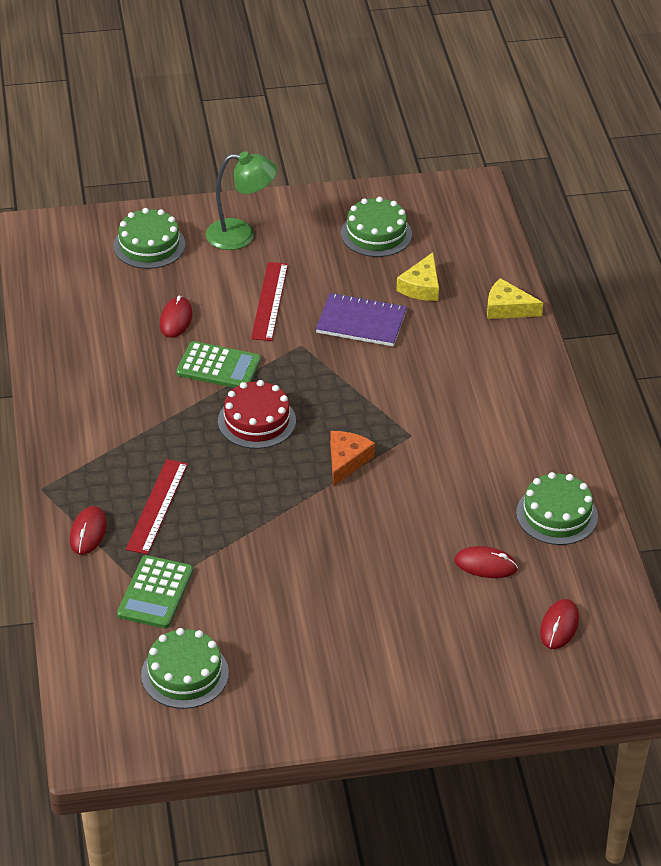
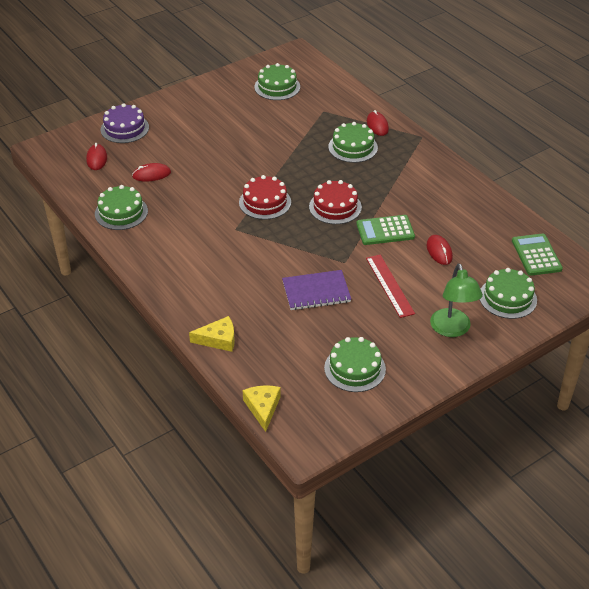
camera: 155 degrees right, 0 degrees up
(155, 593) = (319, 112): green calculator -> green calculator (536, 255)
(157, 506) = (353, 147): red ruler -> green cake
(241, 235) = (452, 329): green lamp -> green lamp turned 75 degrees counterclockwise
(346, 461) = (265, 202): orange cheese -> red cake
(421, 286) = (291, 335): yellow cheese -> yellow cheese (263, 408)
(490, 674) = (124, 128): none -> purple cake

